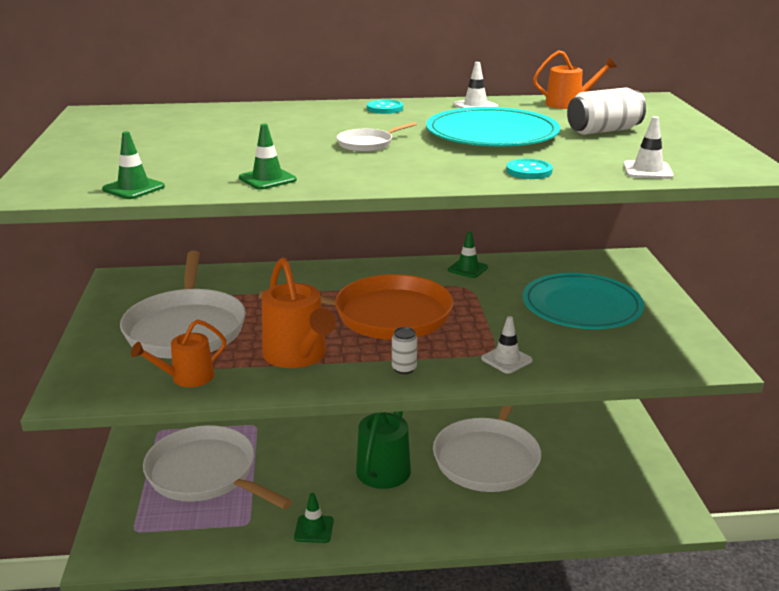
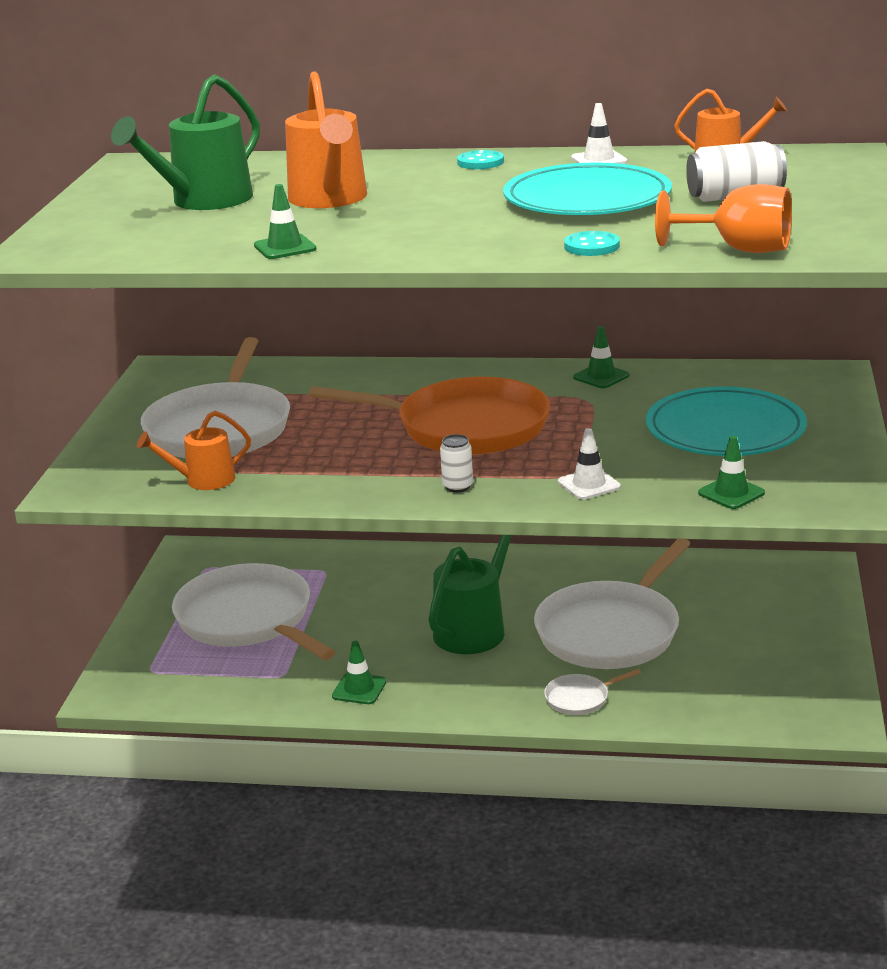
camera: 15 degrees right, 0 degrees up
(133, 188) = (137, 253): green traffic cone -> green traffic cone (731, 493)
(172, 142) = (204, 201): none -> green watering can
(298, 356) = (338, 465): orange watering can -> orange watering can (329, 199)
(367, 144) = (426, 208): white pan -> white pan (580, 698)
(647, 170) = (739, 249): white traffic cone -> orange goblet

